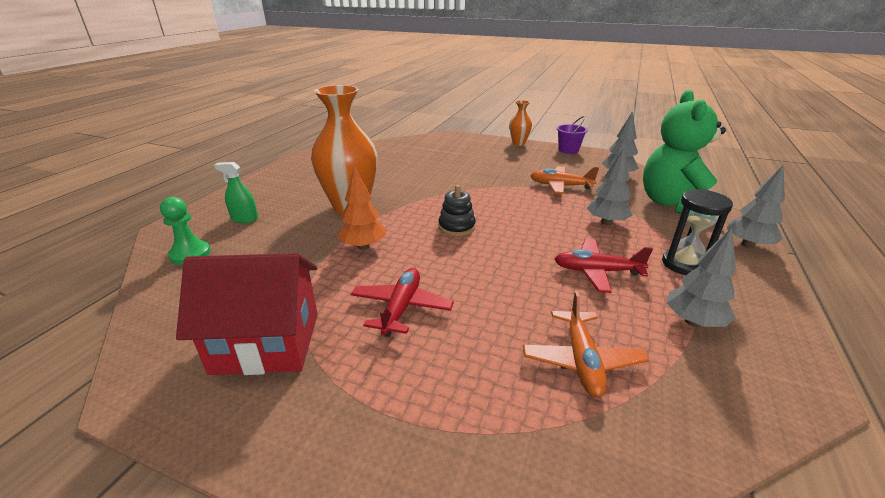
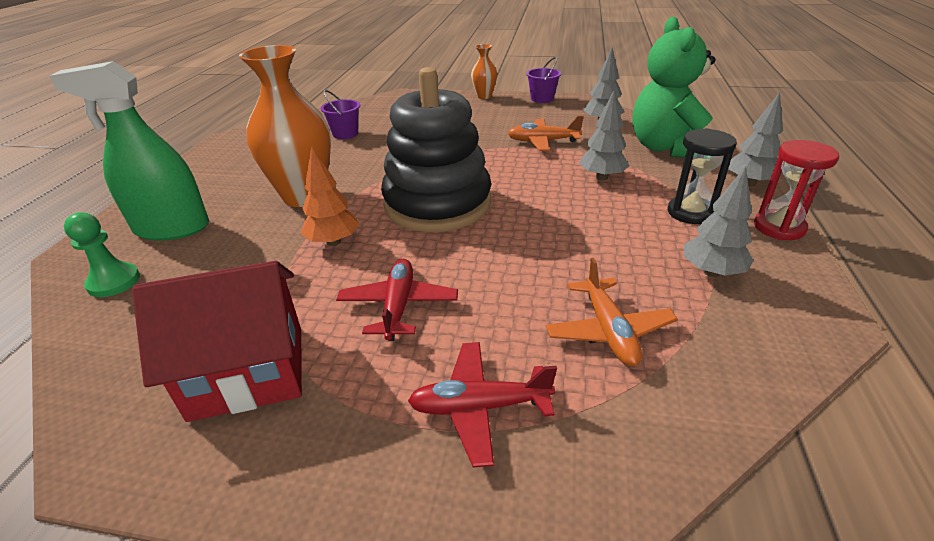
camera: 10 degrees left, 5 degrees up
(244, 219) = (172, 228): green spray bottle -> green spray bottle, size x2.12
(397, 161) = (345, 134): none -> purple bucket
(456, 227) = (437, 204): black stacking toy -> black stacking toy, size x2.49
(596, 271) = (603, 233): red plane -> red plane (479, 407)
(770, 290) = (779, 227): none -> red hourglass

